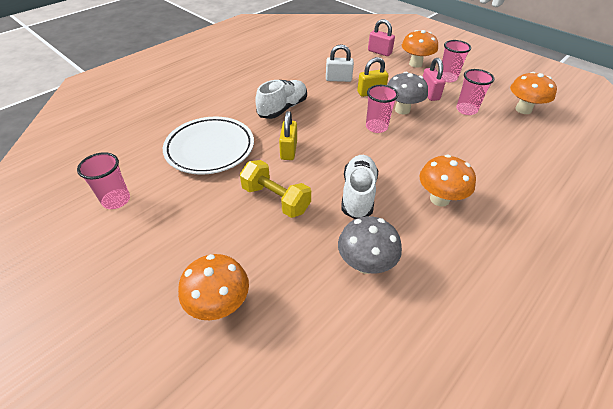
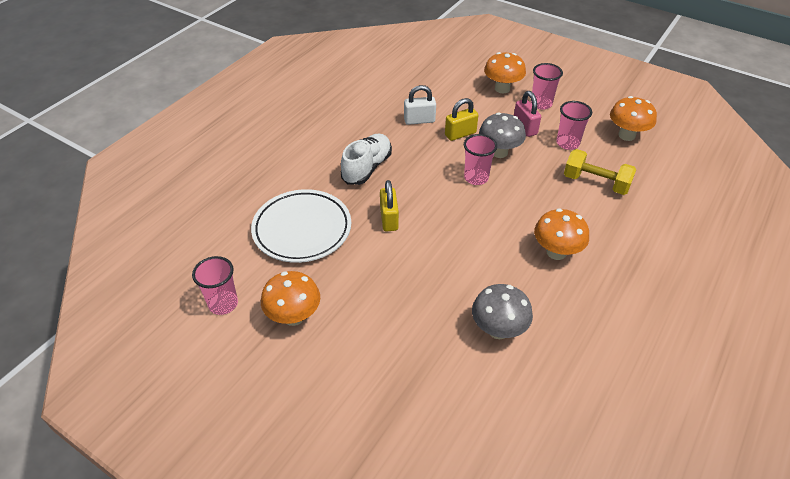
camera: 10 degrees left, 0 degrees up
(219, 304) = (371, 391): orange mushroom -> orange mushroom (294, 316)
(276, 199) = (392, 277): yellow dumbbell -> yellow dumbbell (596, 183)
(358, 194) = (474, 259): white shoe -> none
(379, 52) = (457, 76): pink padlock -> none

